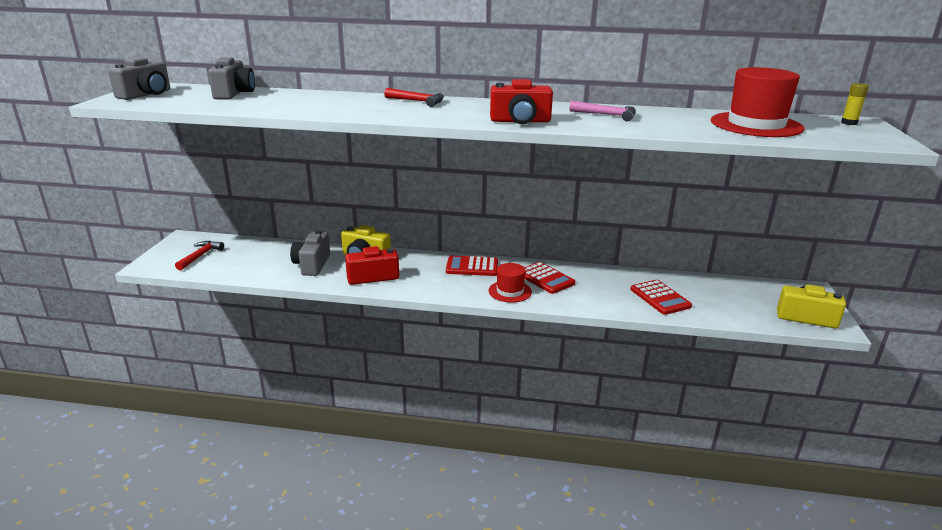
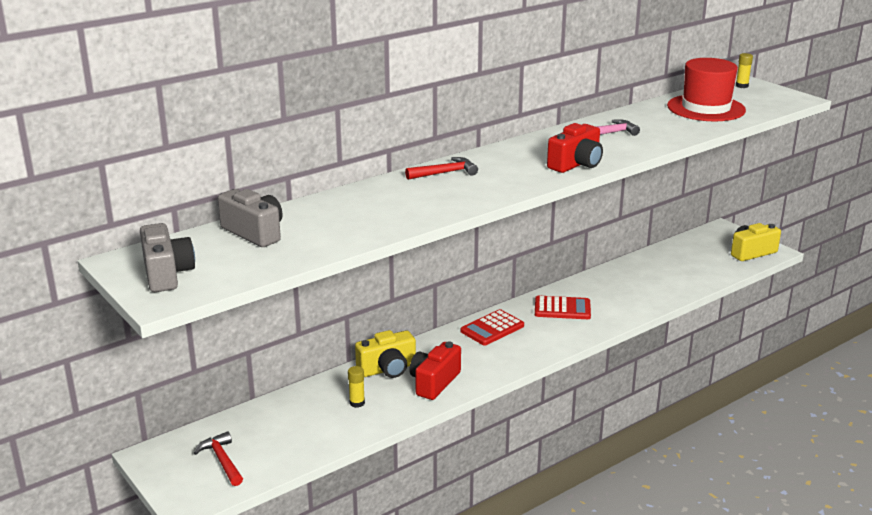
camera: 45 degrees left, 0 degrees up
(312, 265) = (357, 403): grey camera -> yellow glue stick
(510, 291) = (560, 334): red hat -> none
(660, 298) = (657, 283): red calculator -> none

